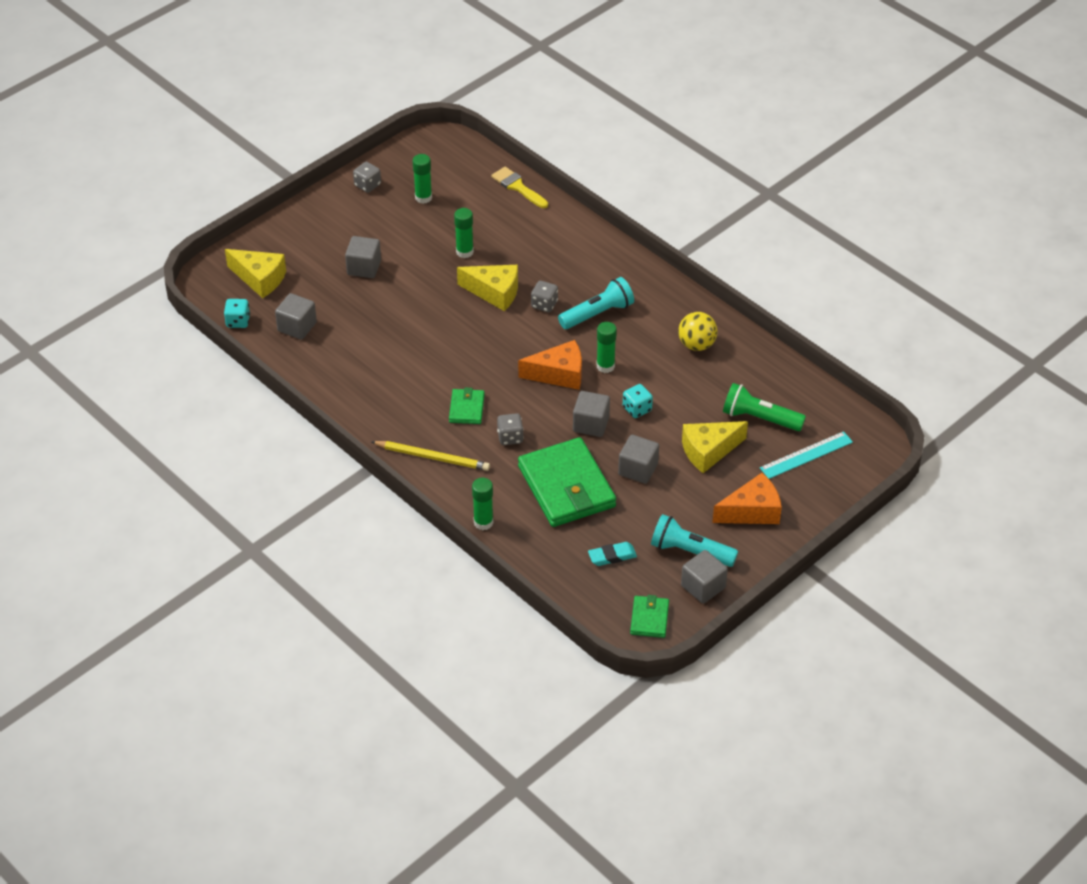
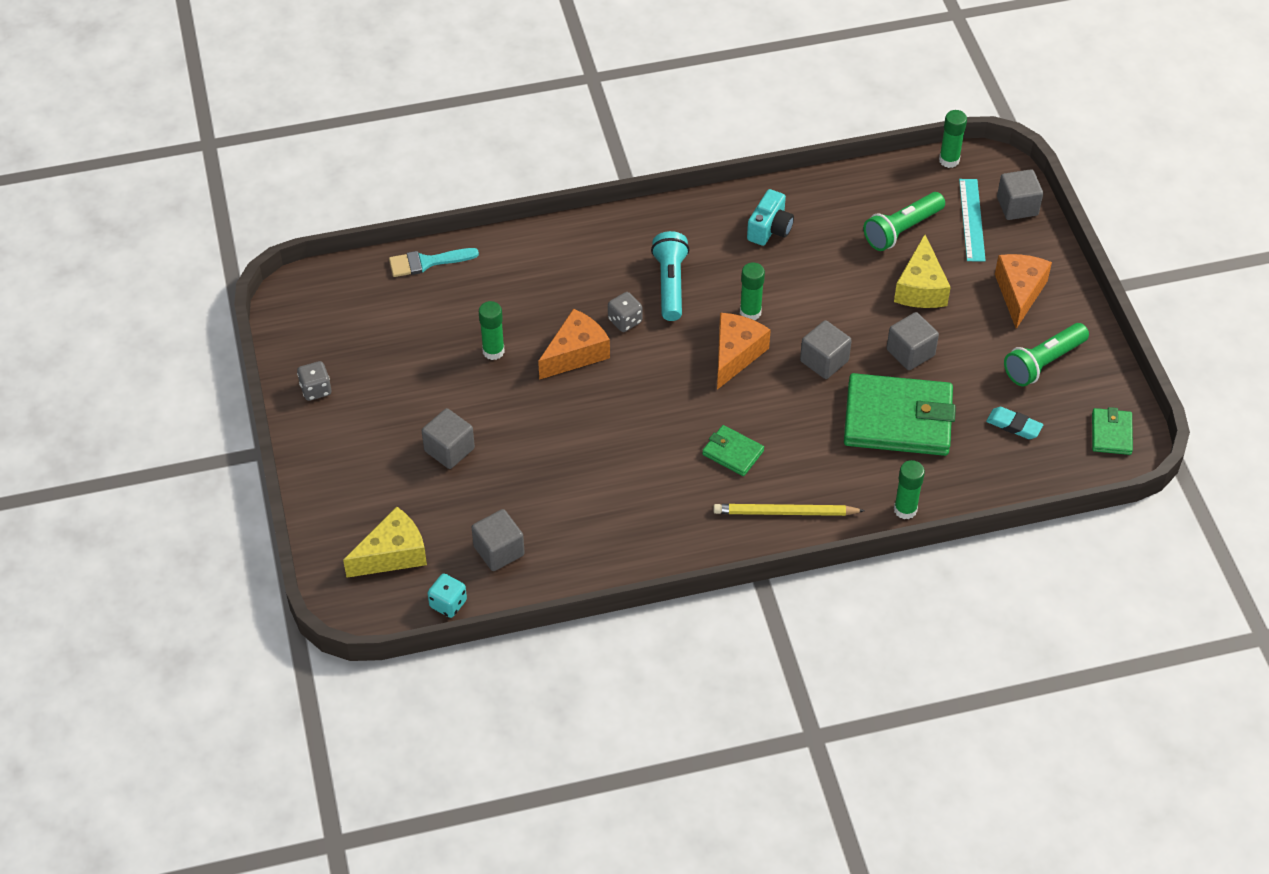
camera: 60 degrees left, 5 degrees up
(423, 198) = (378, 349): green glue stick -> green glue stick (949, 160)
(433, 457) = (785, 512): yellow pencil -> yellow pencil turned 135 degrees counterclockwise
(494, 292) = (576, 353): yellow cheese -> orange cheese
(510, 437) = (799, 434): grey dice -> none
(517, 187) = (427, 262): yellow brush -> turquoise brush
(612, 556) = (1014, 425): turquoise eraser -> turquoise eraser turned 75 degrees counterclockwise
(637, 409) = (827, 315): turquoise dice -> none
(649, 618) = (1111, 433): green wallet -> green wallet turned 60 degrees clockwise
(690, 551) = (1043, 363): turquoise flashlight -> green flashlight
(696, 344) = (770, 229): yellow ball -> turquoise camera
(703, 587) = (1094, 374): grey cube -> grey cube (1017, 206)

